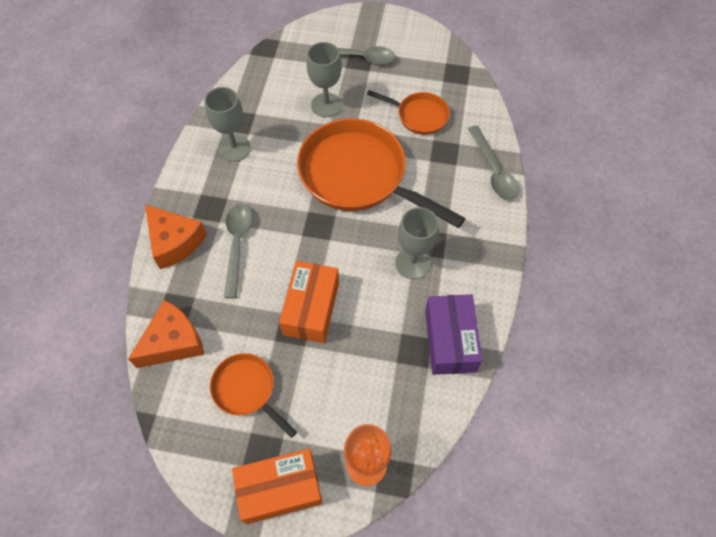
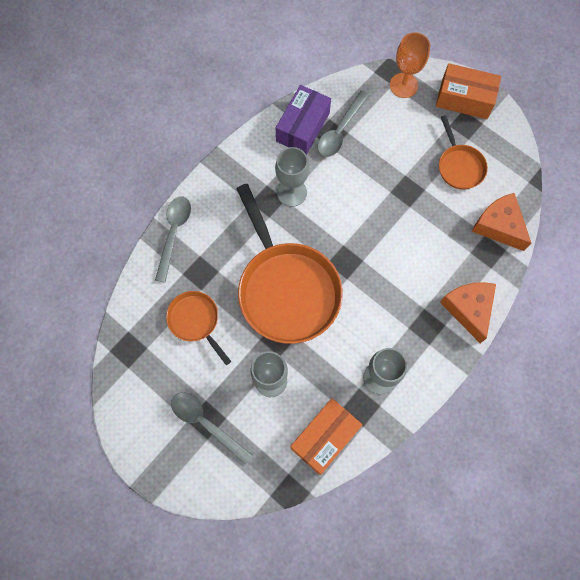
camera: 150 degrees left, 10 degrees up
(173, 342) = (499, 226): orange cheese -> orange cheese turned 60 degrees clockwise
(237, 245) = (418, 279): grey spoon -> grey spoon (340, 130)
(311, 308) = (386, 198): orange box -> orange box (325, 437)

